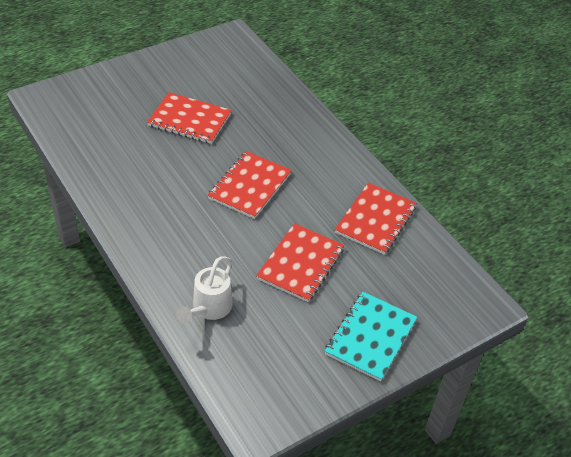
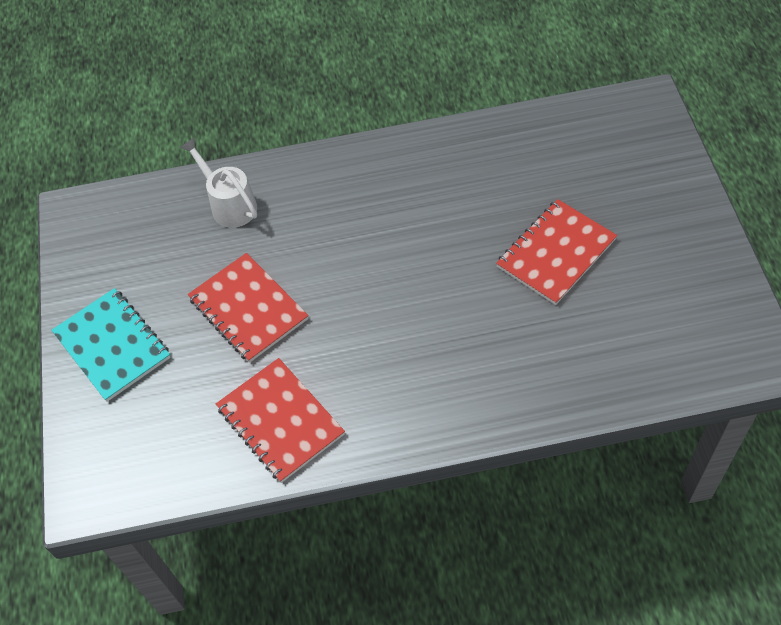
camera: 120 degrees right, 10 degrees up
(250, 186) = (400, 291): red notebook -> none

